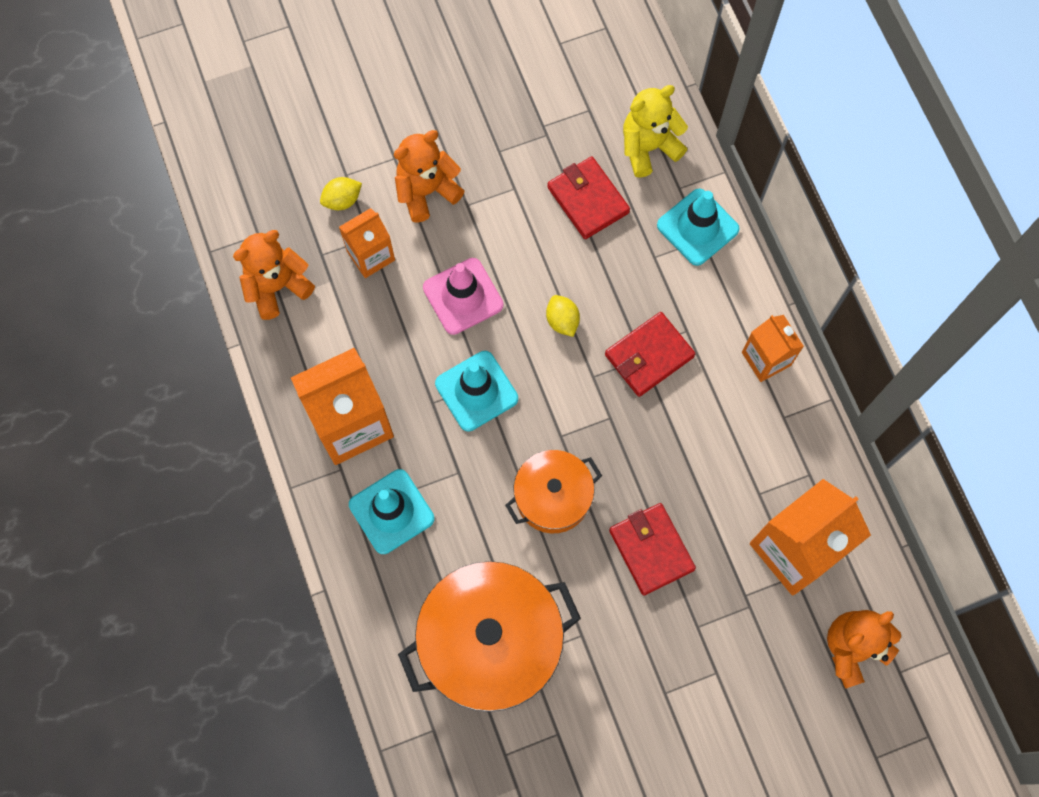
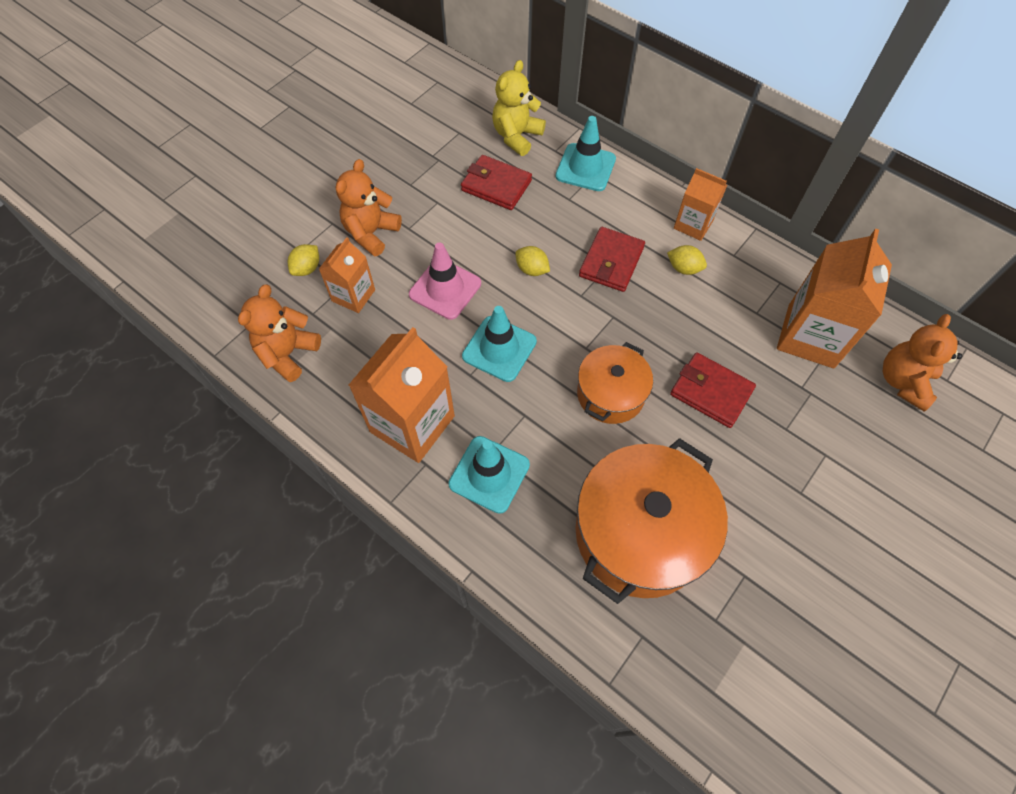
camera: 30 degrees left, 10 degrees down
(719, 404) = (684, 268): none -> yellow lemon

